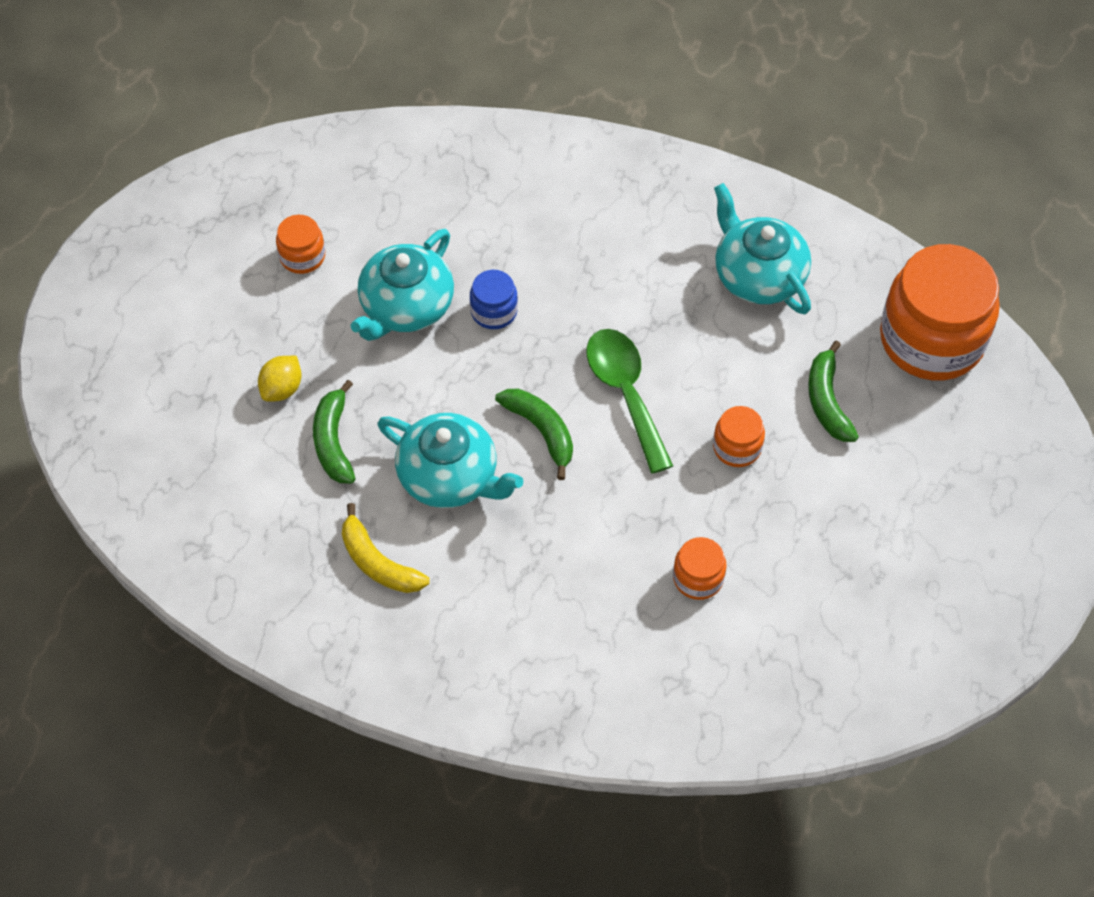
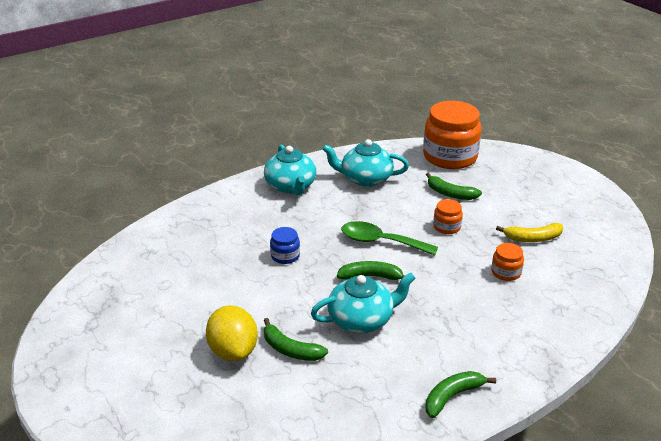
camera: 50 degrees left, 25 degrees down
(282, 389) = (233, 351): yellow lemon -> yellow lemon, size x1.77
(302, 256) = (164, 299): orange jar -> none
(378, 562) = (385, 373): yellow banana -> yellow banana (533, 238)
(400, 654) = (452, 396): none -> green banana
(406, 306) = (244, 281): turquoise teapot -> turquoise teapot (291, 186)

